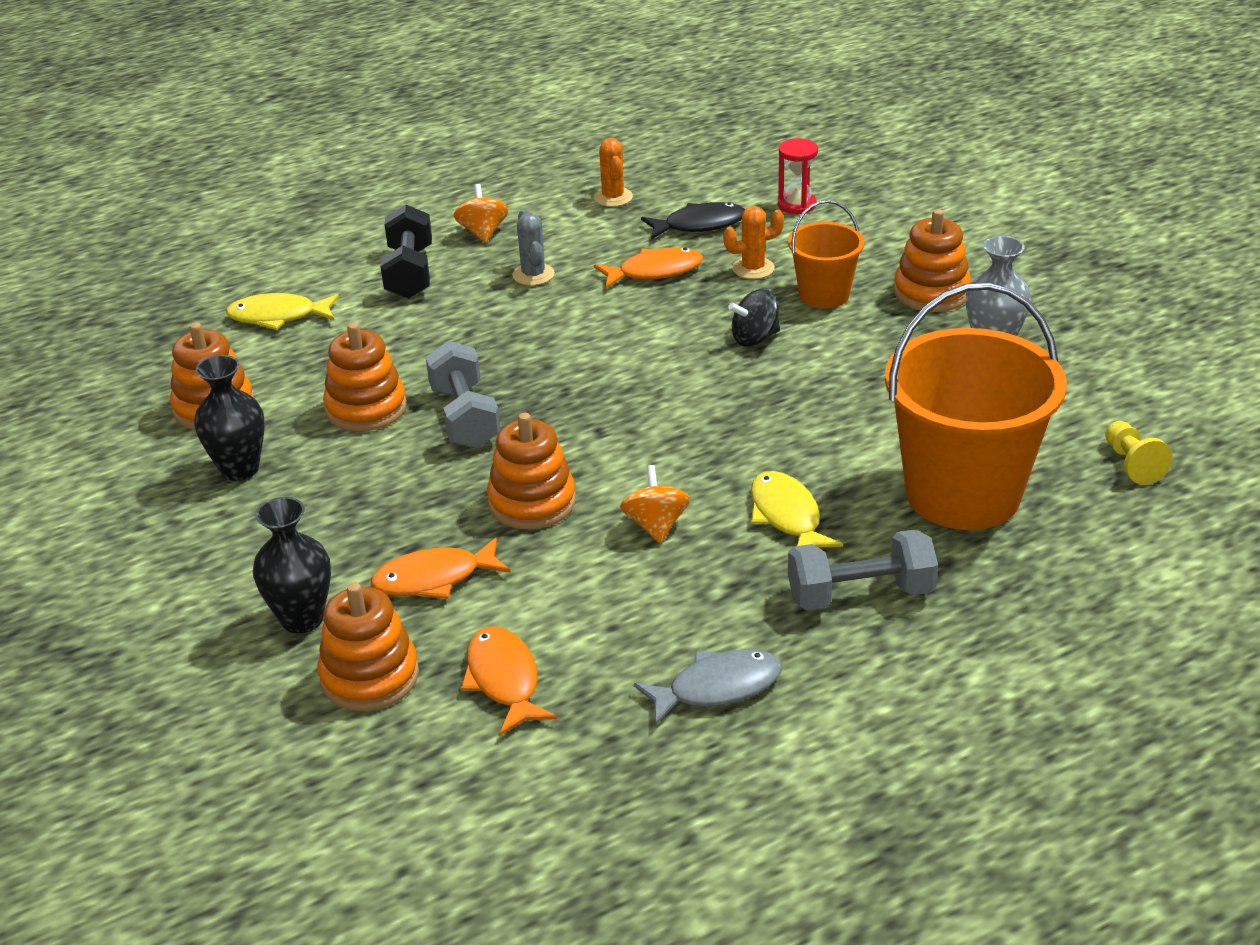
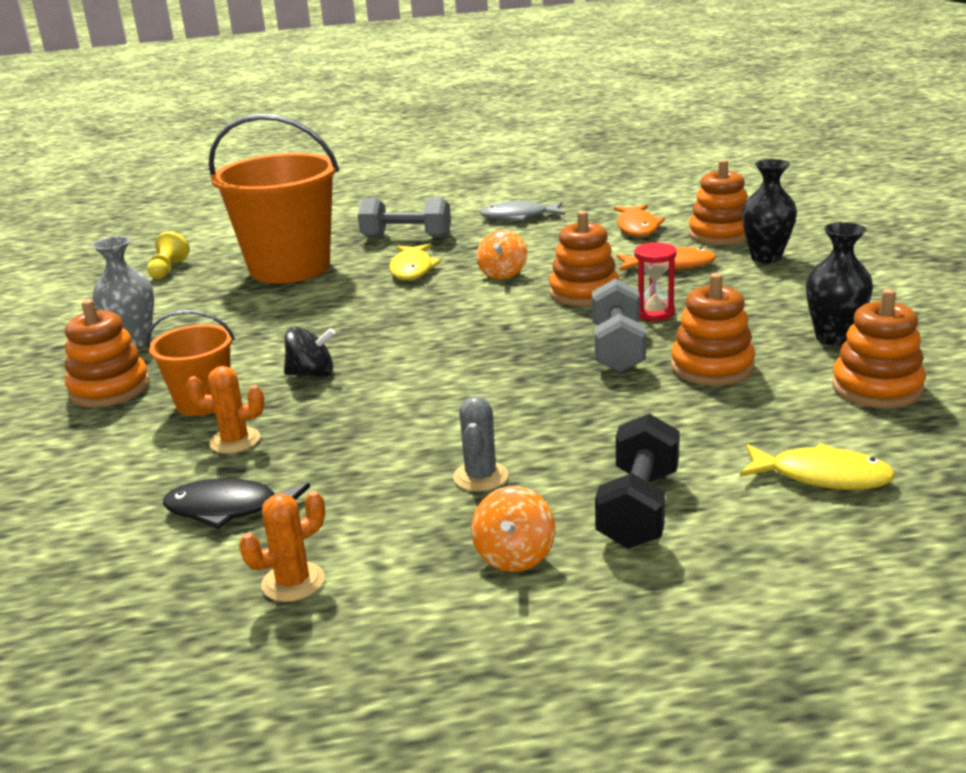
camera: 160 degrees left, 10 degrees down
(613, 197) = (293, 582): orange cactus -> orange cactus turned 45 degrees clockwise
(655, 271) = (339, 456): orange fish -> none
(797, 205) = (85, 516): red hourglass -> red hourglass (654, 313)

